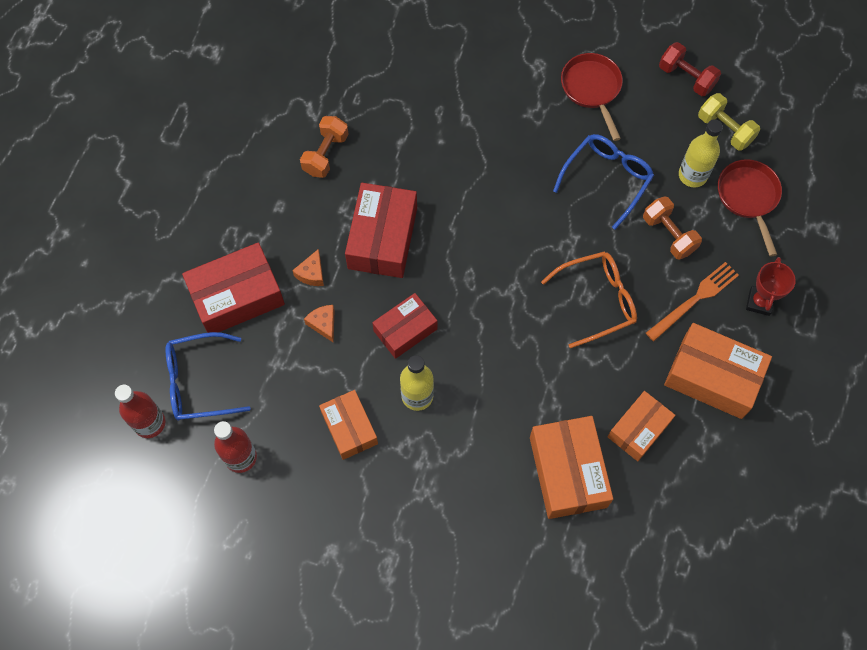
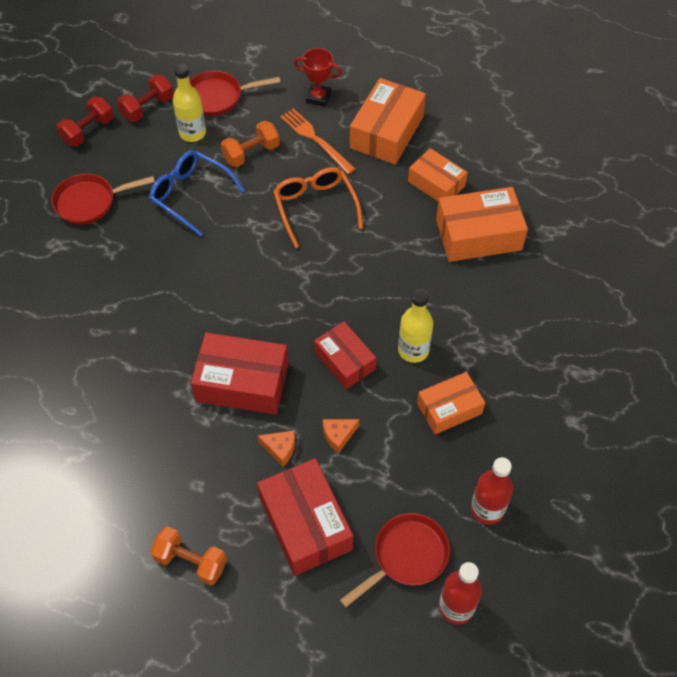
camera: 90 degrees left, 10 degrees down
(200, 382) = (406, 556): blue glasses -> red pan
(325, 154) = (136, 440): orange dumbbell -> orange dumbbell (191, 561)
(725, 129) = (148, 108): yellow dumbbell -> red dumbbell

